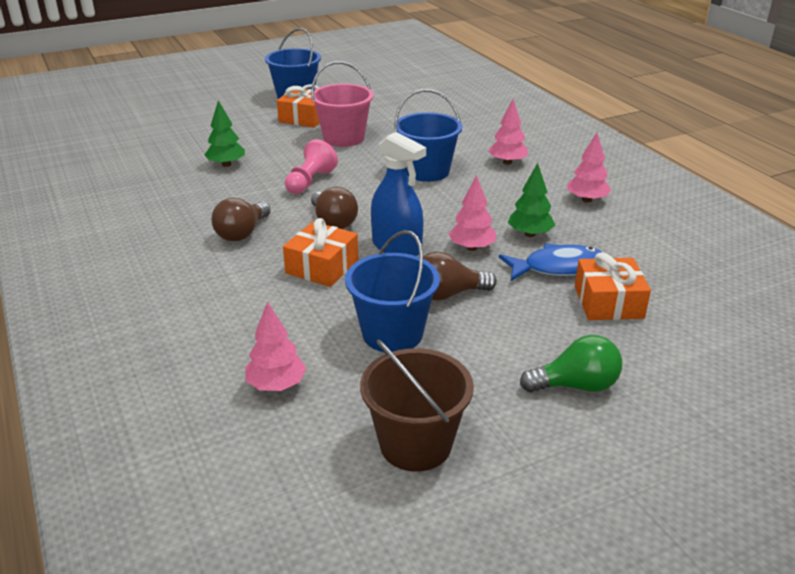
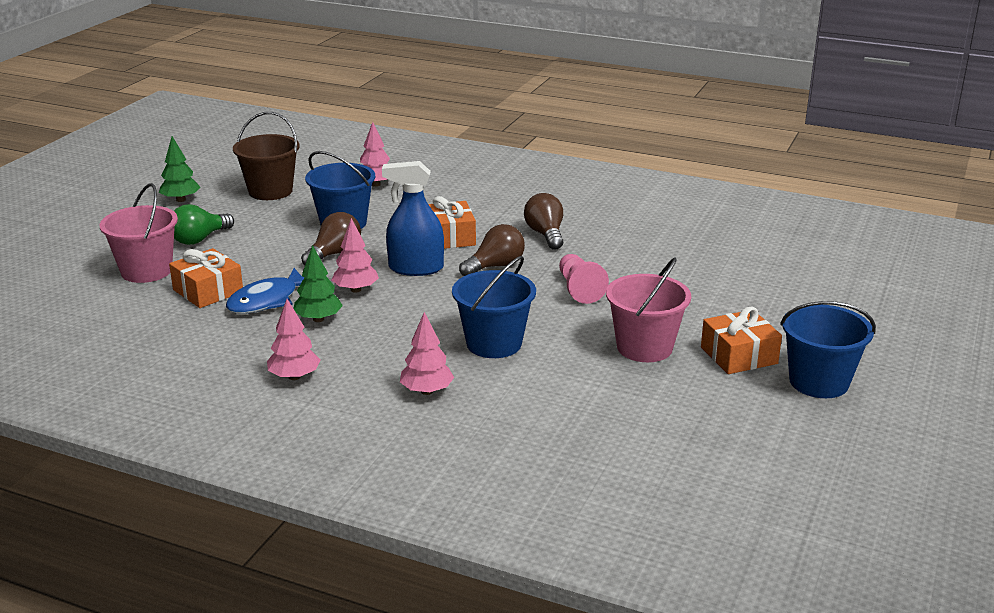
camera: 140 degrees right, 5 degrees down
(226, 164) = (681, 274): green tree -> green tree (181, 200)
(333, 222) = (495, 266): brown light bulb -> brown light bulb turned 120 degrees clockwise
(664, 359) = (146, 271): none -> pink bucket

